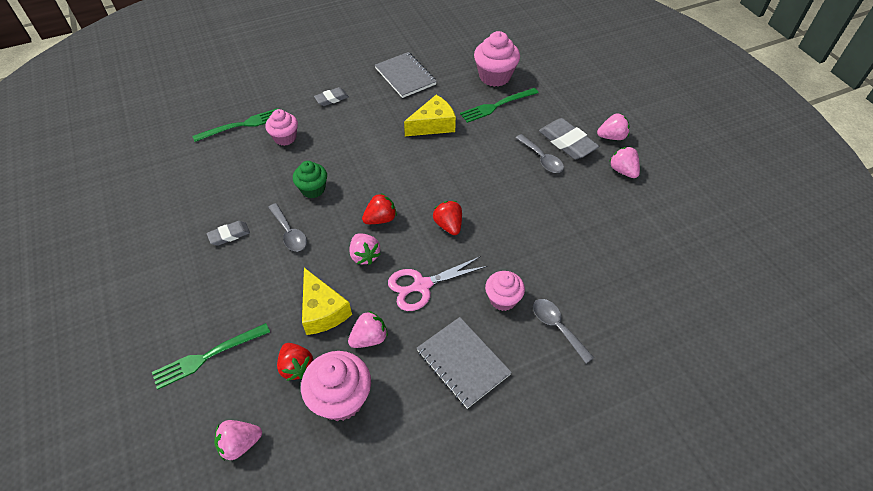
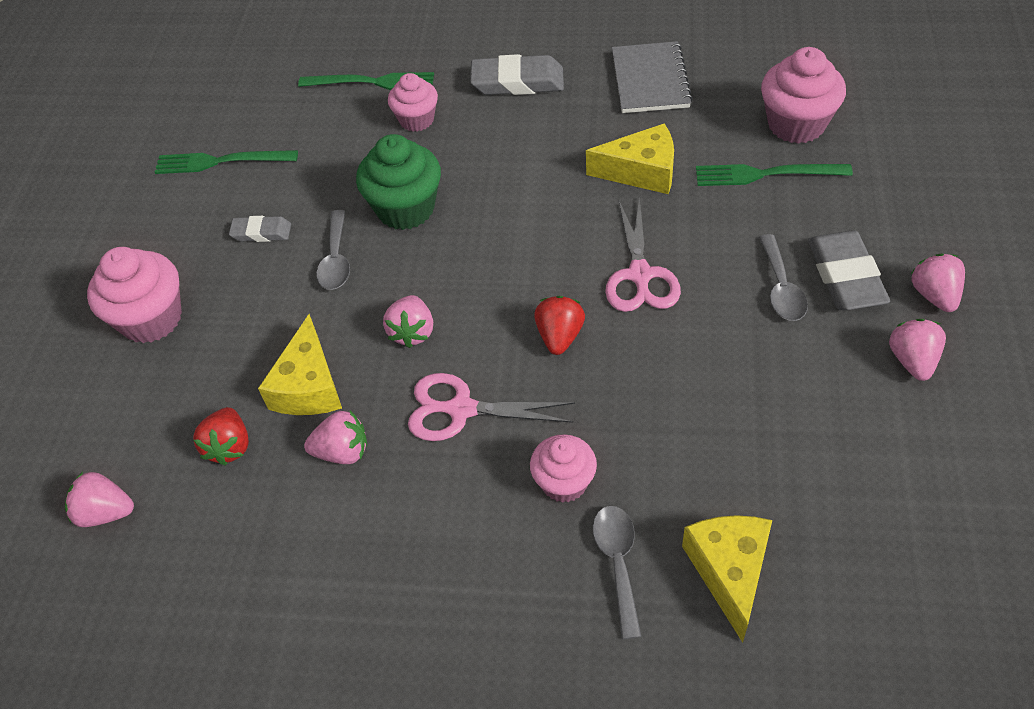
camera: 35 degrees right, 0 degrees up
(208, 356) = (139, 383): green fork -> green fork (221, 161)
(313, 189) = (405, 209): green cupcake -> green cupcake, size x1.56
(331, 99) = (517, 82): grey eraser -> grey eraser, size x1.75
(341, 398) = (255, 515): pink cupcake -> pink cupcake (151, 319)
(380, 219) = (469, 287): red strawberry -> none
(463, 363) = (443, 547): grey notebook -> none
(469, 178) = (640, 275): none -> pink scissors
(611, 137) = (934, 295): pink strawberry -> pink strawberry turned 120 degrees counterclockwise
(611, 306) = (729, 571): none -> yellow cheese

